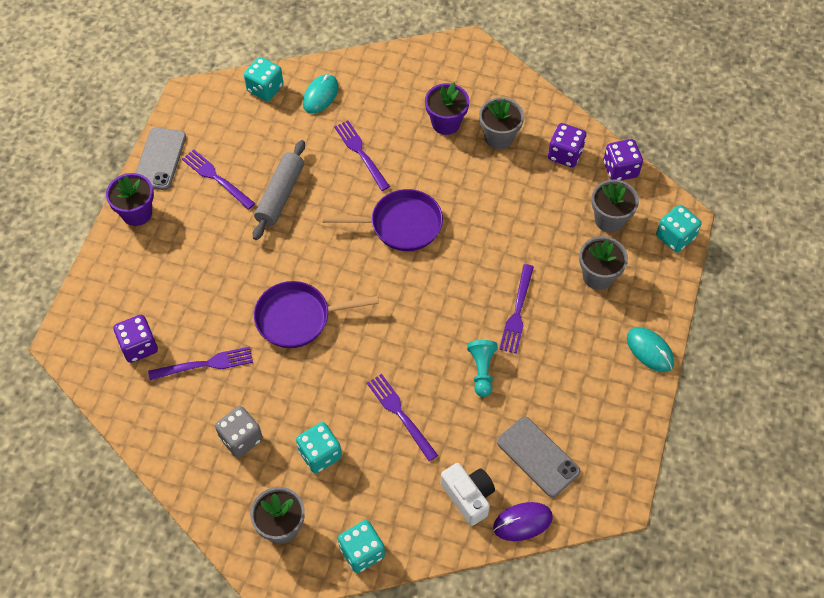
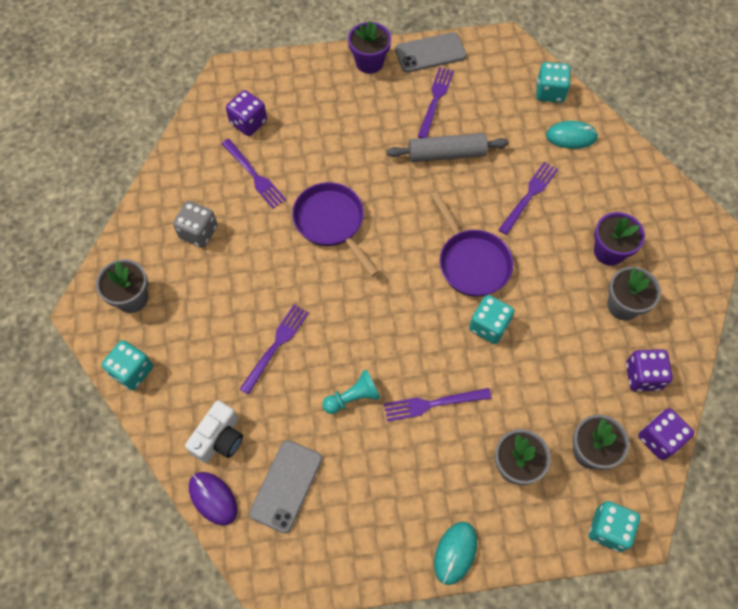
camera: 65 degrees right, 5 degrees up
(320, 454) = (209, 298): turquoise dice -> turquoise dice (488, 326)

